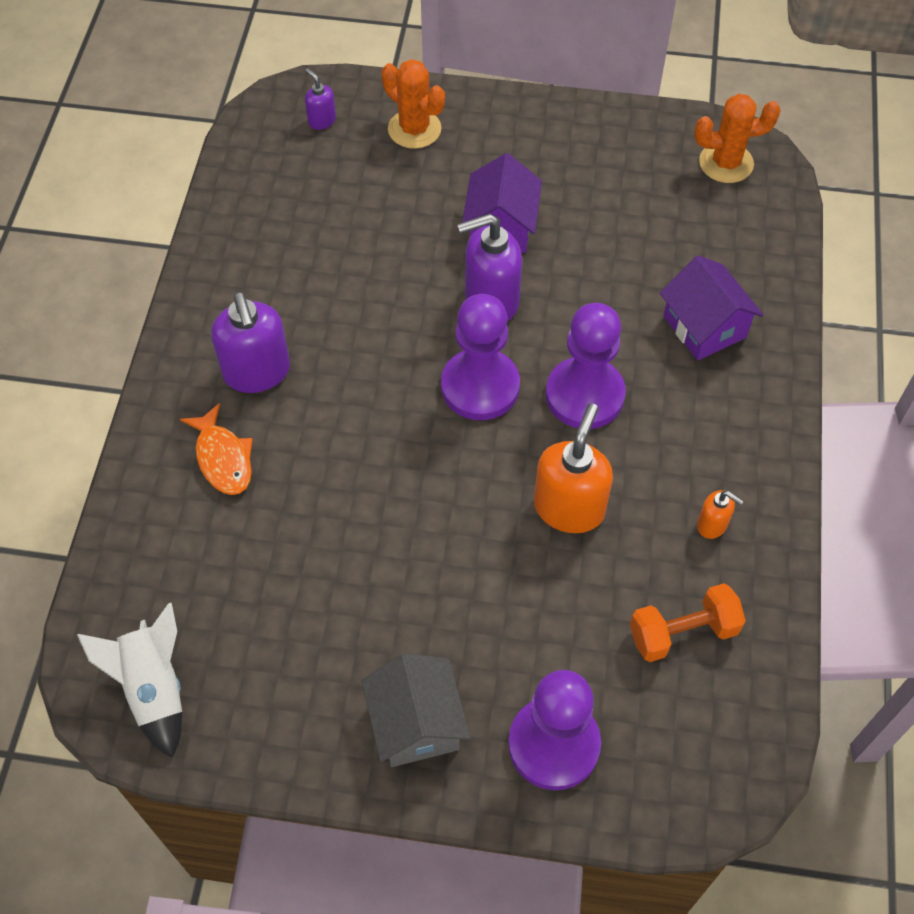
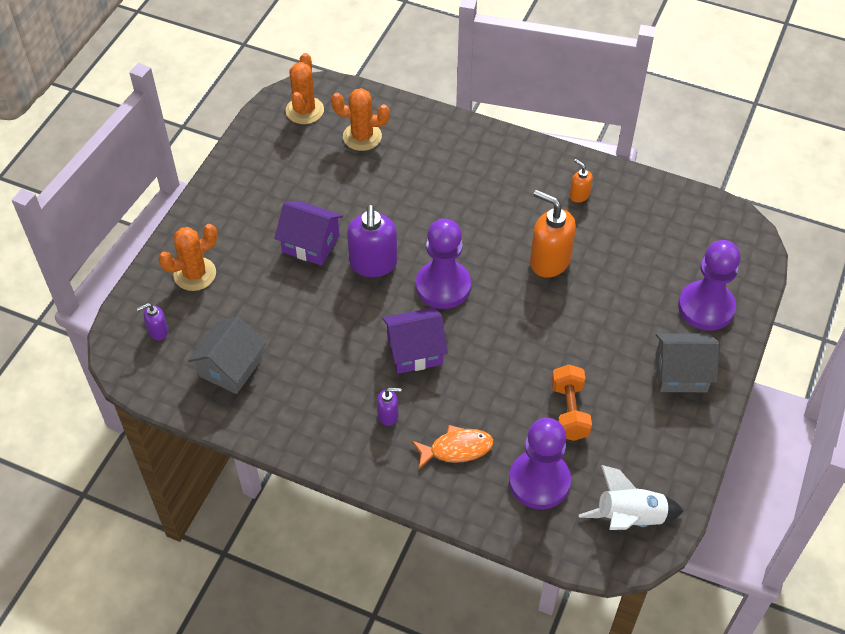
camera: 75 degrees left, 5 degrees down
(257, 372) = (388, 415): purple soap dispenser -> purple soap dispenser, size x0.50
(288, 199) = (230, 368): none -> grey house
(584, 395) = (467, 232): purple pawn -> purple pawn (539, 481)
(683, 632) = (647, 228): orange dumbbell -> orange dumbbell (569, 411)
(704, 327) = (434, 158): purple house -> purple house (415, 351)
(708, 235) = (362, 137): none -> orange cactus
(712, 525) = (579, 195): orange soap dispenser -> orange soap dispenser turned 90 degrees counterclockwise

